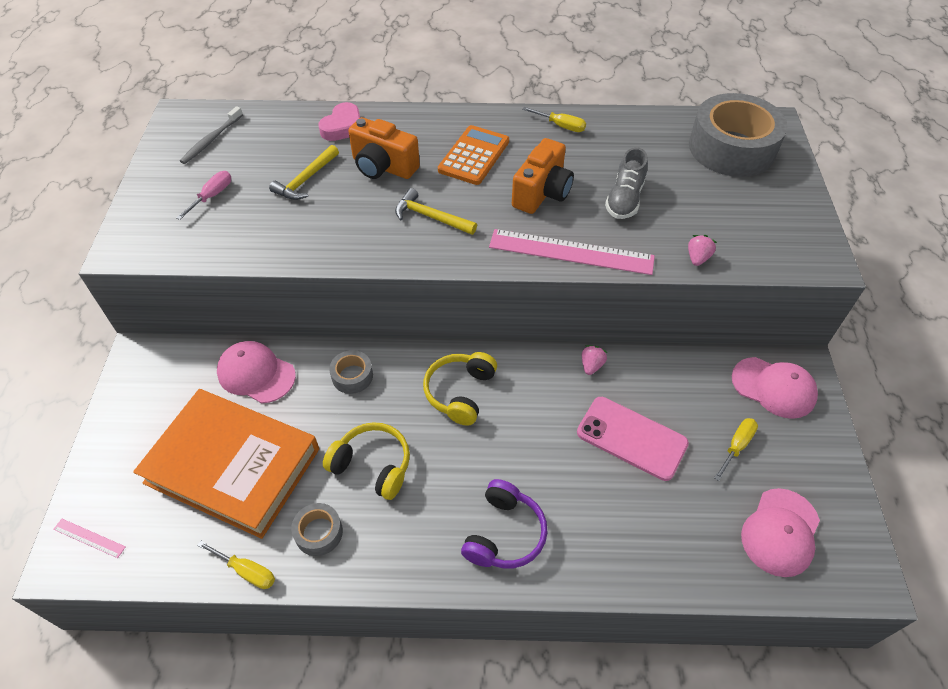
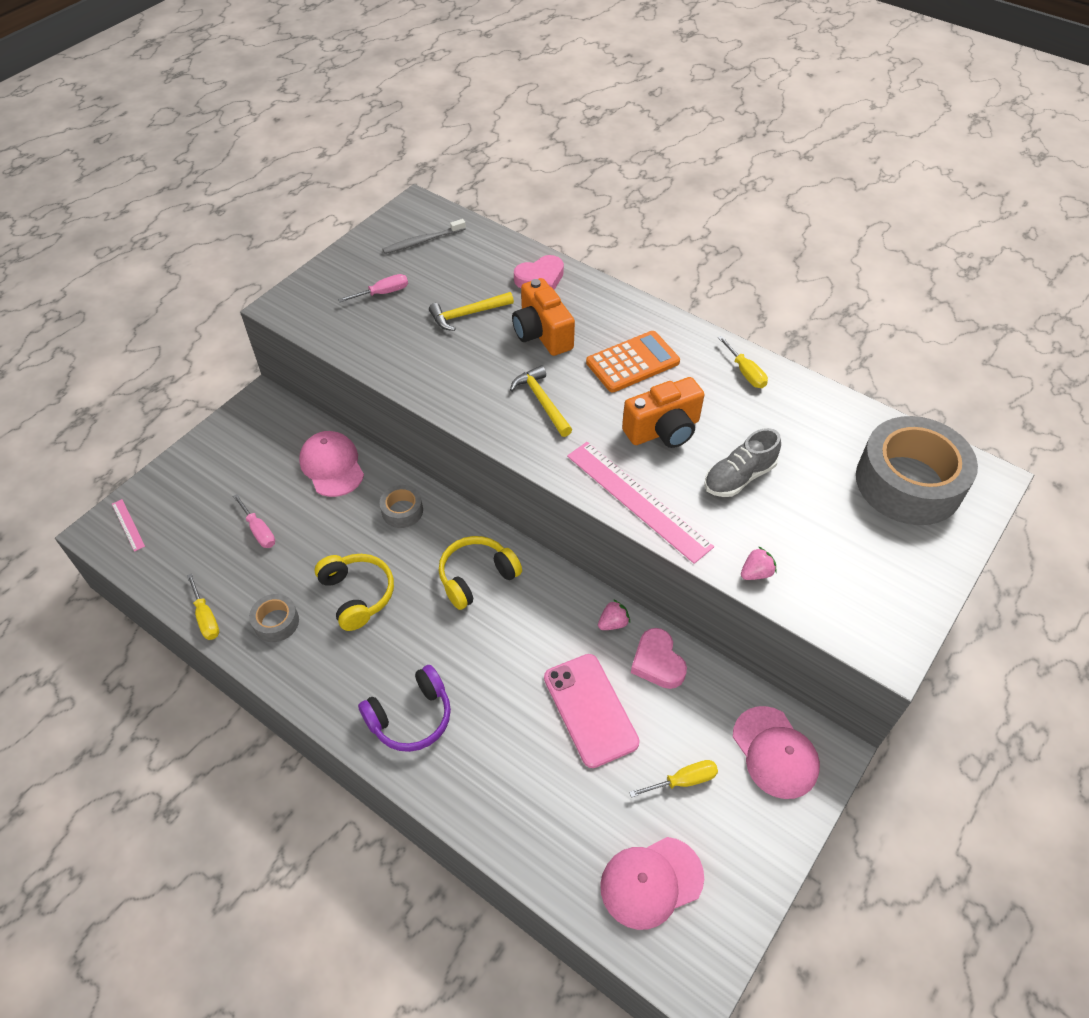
camera: 35 degrees right, 0 degrees up
(233, 465) = (259, 530): orange book -> pink screwdriver
(646, 374) = (657, 662): none -> pink heart

